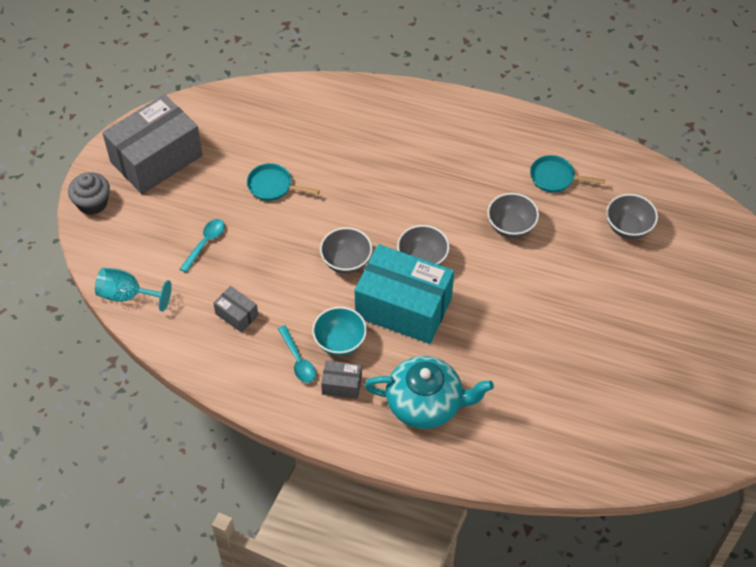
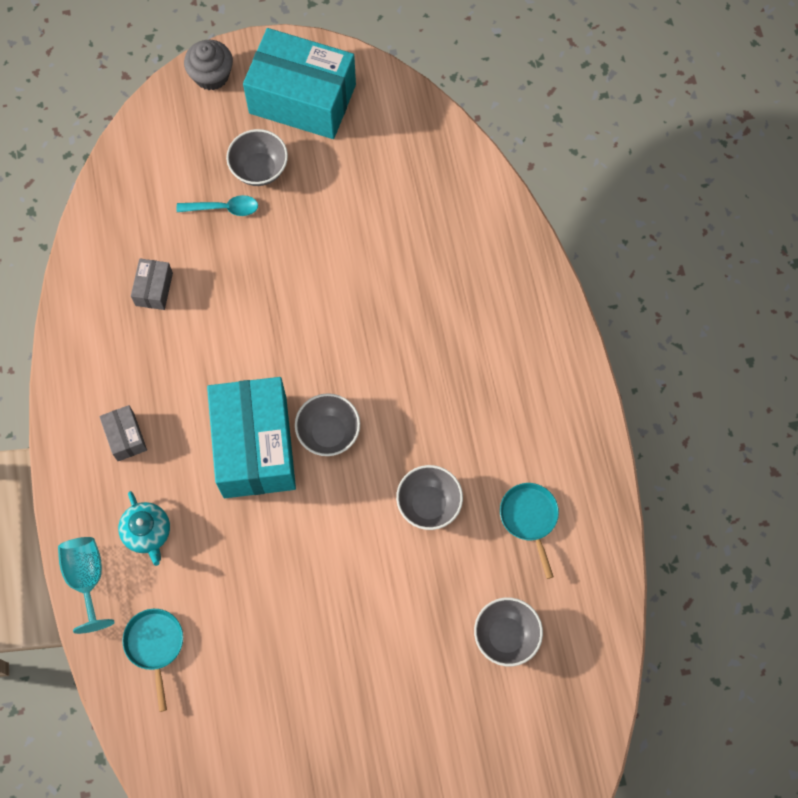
camera: 60 degrees right, 15 degrees up
(127, 295) = (120, 175): turquoise goblet -> turquoise goblet (87, 578)
(156, 159) = (302, 99): grey box -> turquoise box
(273, 186) = (335, 230): turquoise pan -> turquoise pan (155, 645)
(298, 360) = (132, 378): turquoise spoon -> none
(340, 342) = (176, 407): turquoise bowl -> none
(346, 262) = (280, 357): grey bowl -> grey bowl (259, 169)
(426, 403) = (147, 532): turquoise teapot -> turquoise teapot, size x0.56

